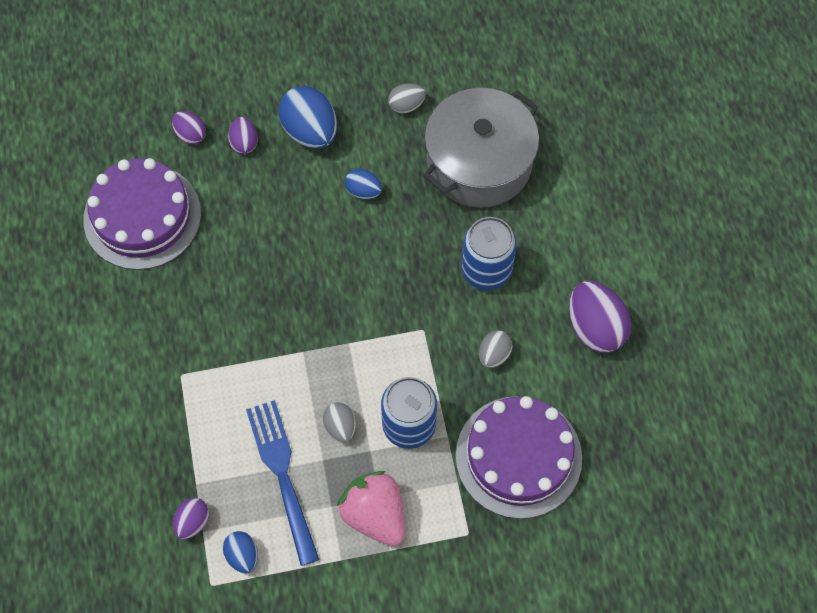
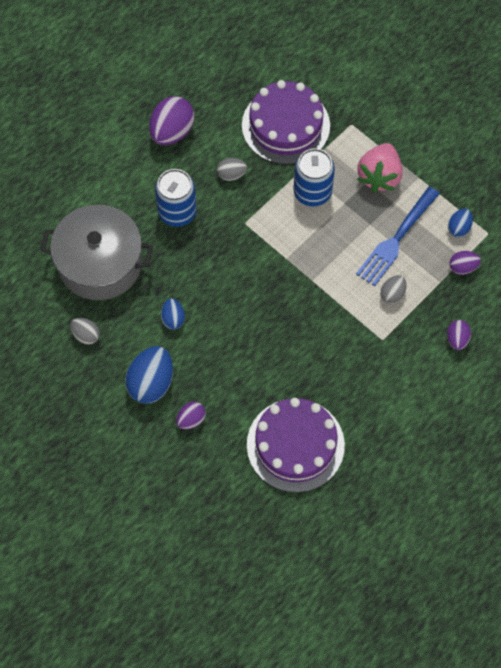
camera: 125 degrees left, 0 degrees up
(191, 135) = (210, 460): purple egg -> purple egg (457, 339)
(340, 427) = (343, 228): grey egg -> grey egg (392, 294)

